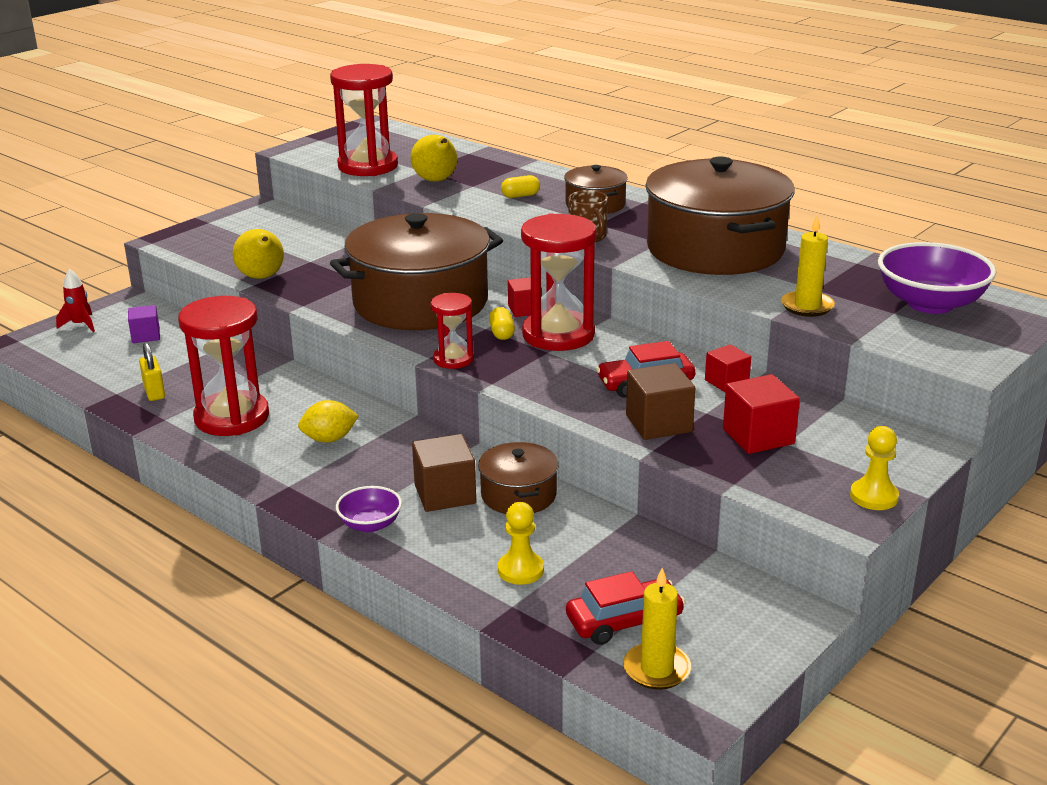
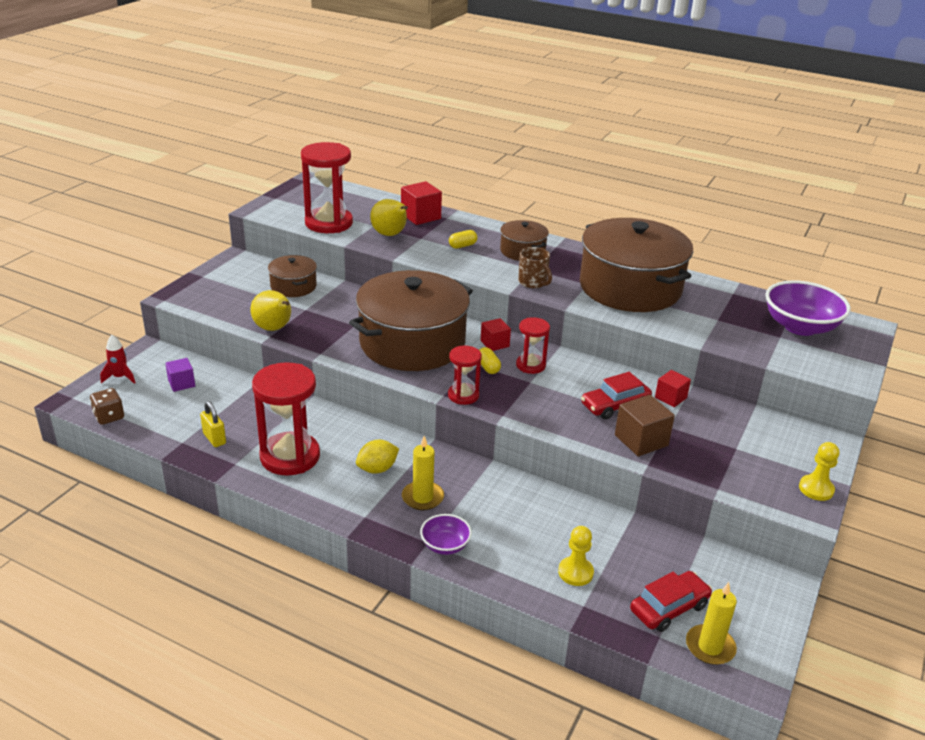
camera: 15 degrees left, 5 degrees up
(48, 362) = (109, 417): none -> brown dice
(445, 494) = (489, 510): brown cube -> none
(518, 495) = (543, 504): brown pot -> brown pot (293, 286)
(558, 335) = (530, 365): red hourglass -> red hourglass, size x0.54
(758, 436) = (715, 444): red cube -> red cube (421, 216)
(807, 306) = (720, 336): yellow candle -> yellow candle (422, 497)

